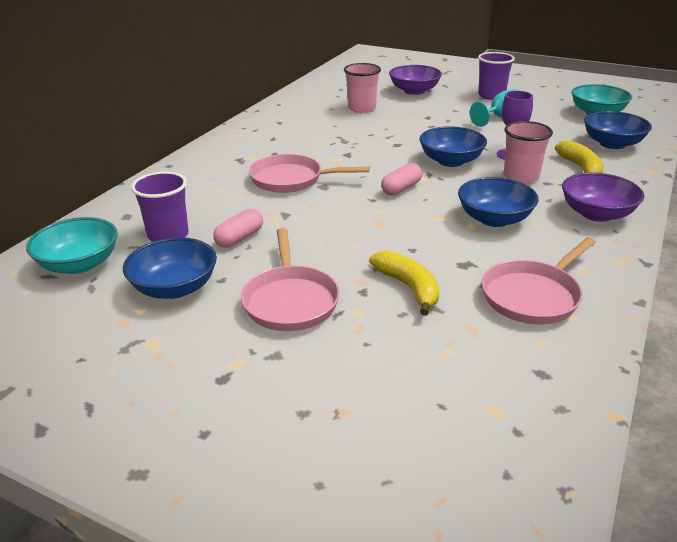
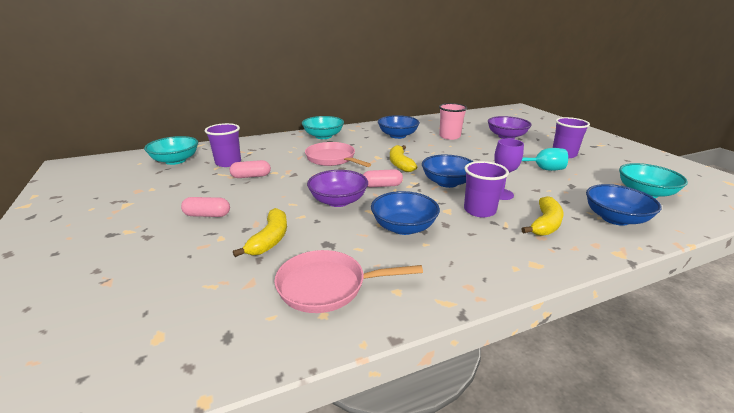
camera: 40 degrees right, 5 degrees down
(174, 288) = (182, 186): blue bowl -> blue bowl (398, 135)
(218, 155) = (323, 136): none -> turquoise bowl
(290, 300) = (207, 215): pink pan -> pink capsule
(373, 158) = (400, 164): none -> yellow banana
(521, 177) = (479, 210): pink cup -> purple cup
(596, 214) = (492, 260): purple bowl -> purple bowl (338, 201)

